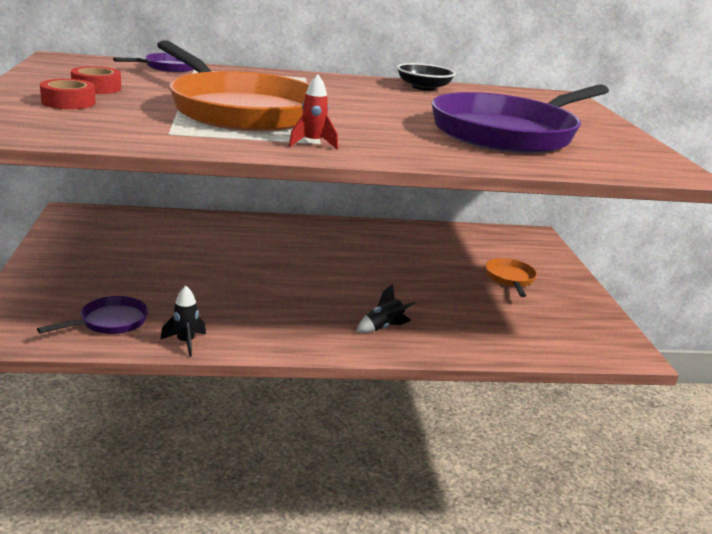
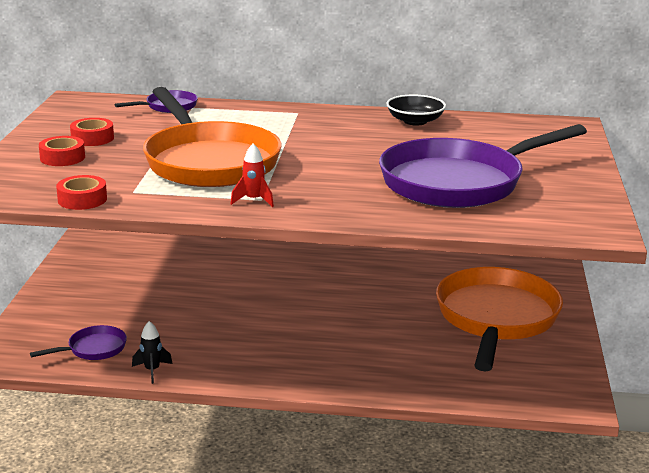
camera: 15 degrees right, 0 degrees up
(110, 139) = (82, 199): none -> red tape
(383, 328) = (338, 365): black rocket -> none
(510, 279) = (496, 319): orange pan -> orange pan, size x2.34

